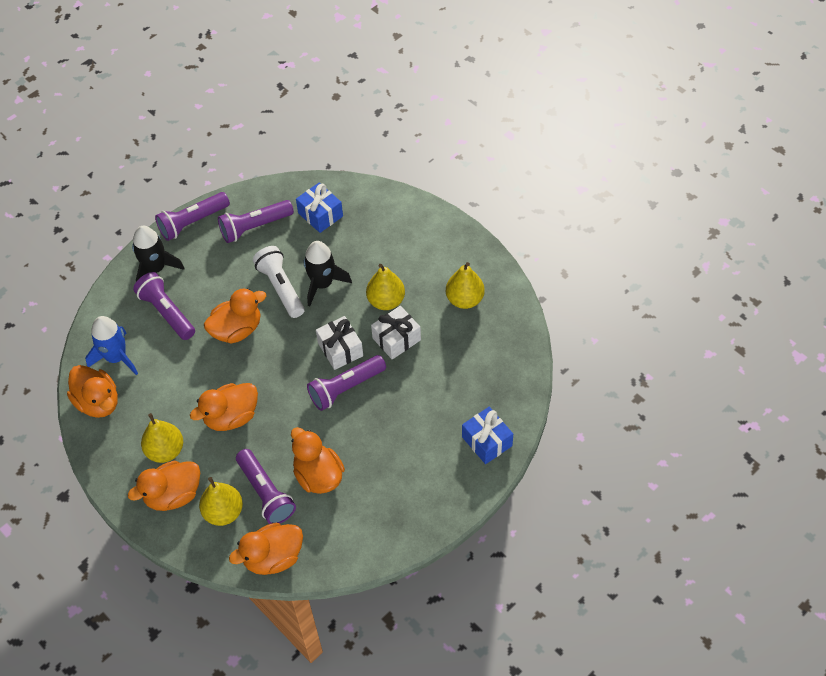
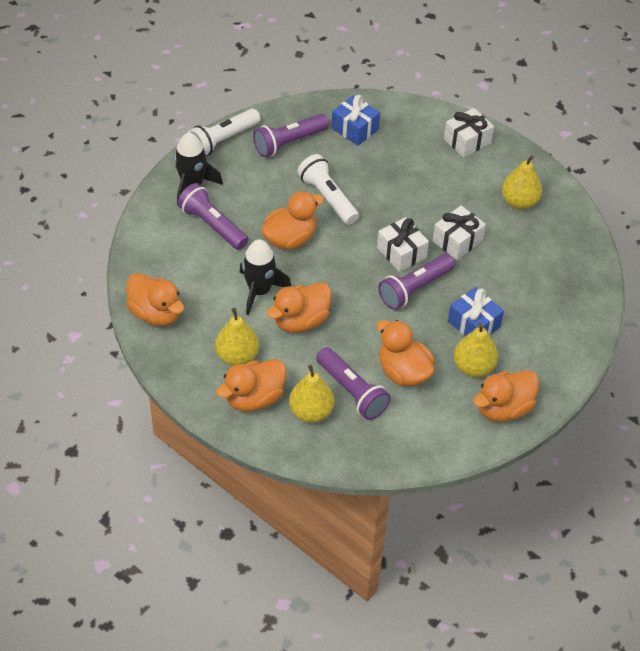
camera: 10 degrees left, 5 degrees down
(116, 358) = (167, 270): blue rocket -> none
(193, 222) = (223, 140): purple flashlight -> white flashlight
(273, 557) = (372, 452): orange duck -> orange duck (503, 408)
(322, 284) = (370, 193): black rocket -> black rocket (259, 291)
(386, 301) = (439, 206): yellow pear -> yellow pear (473, 367)
(426, 231) = (467, 141): none -> white gift
(487, 441) = (570, 332): blue gift -> blue gift (474, 324)

